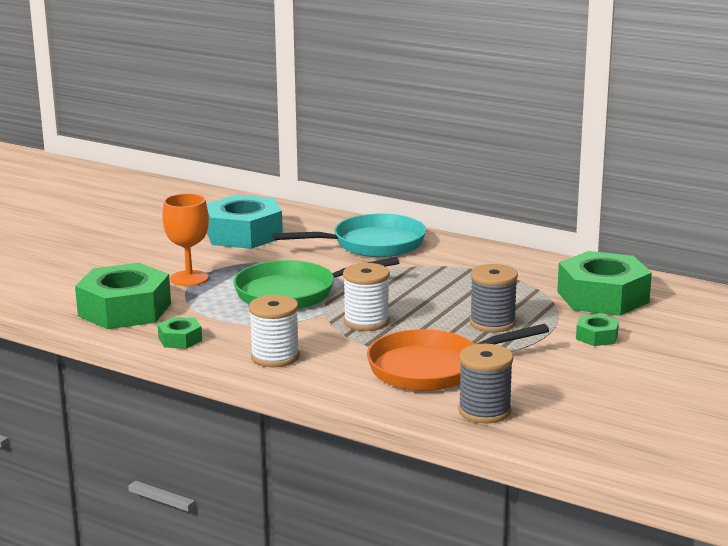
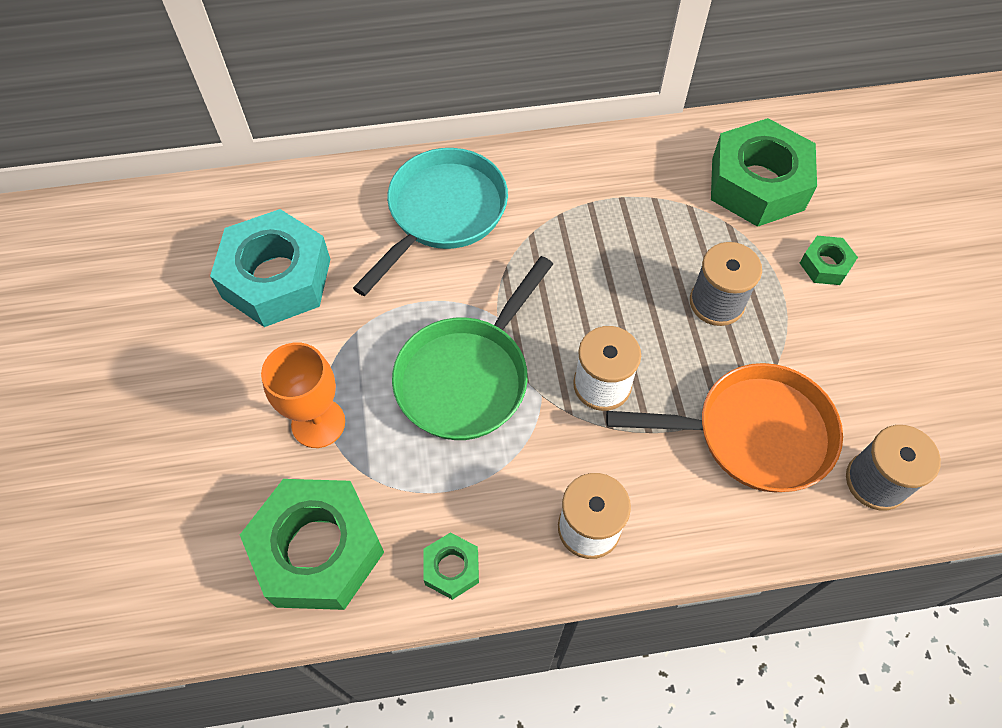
camera: 40 degrees left, 40 degrees up
(432, 368) = (753, 434): orange pan -> orange pan turned 120 degrees counterclockwise

